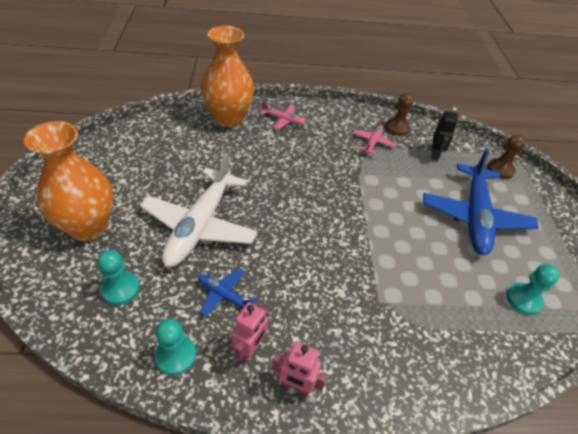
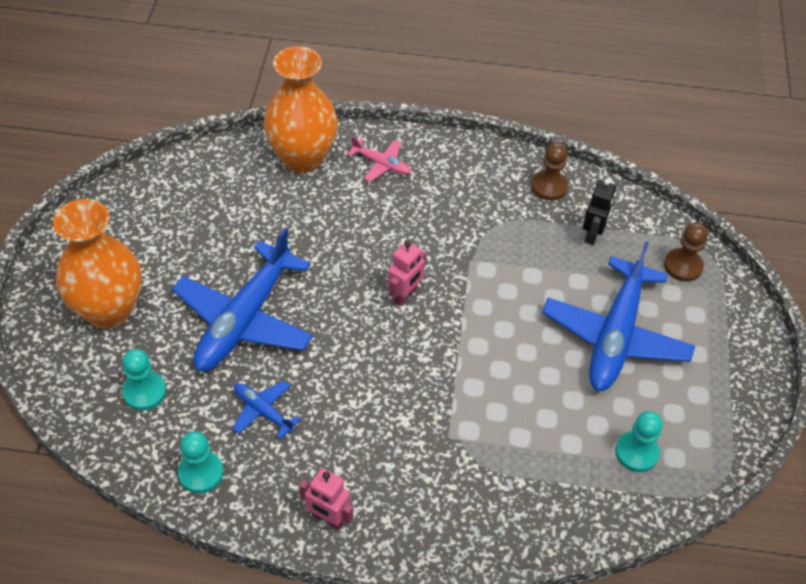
camera: 10 degrees right, 5 degrees up
(200, 225) = (244, 319): white plane -> blue plane
(250, 349) = (283, 475): pink robot -> pink robot (405, 295)
(373, 143) = (505, 210): pink plane -> none

